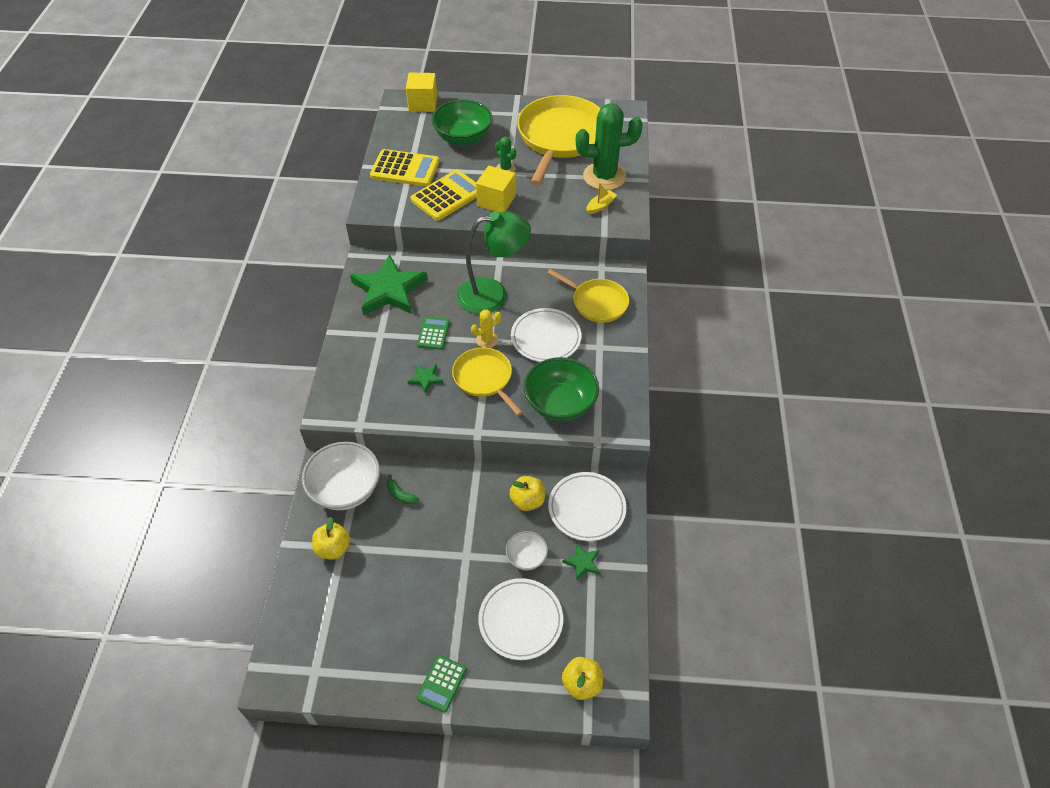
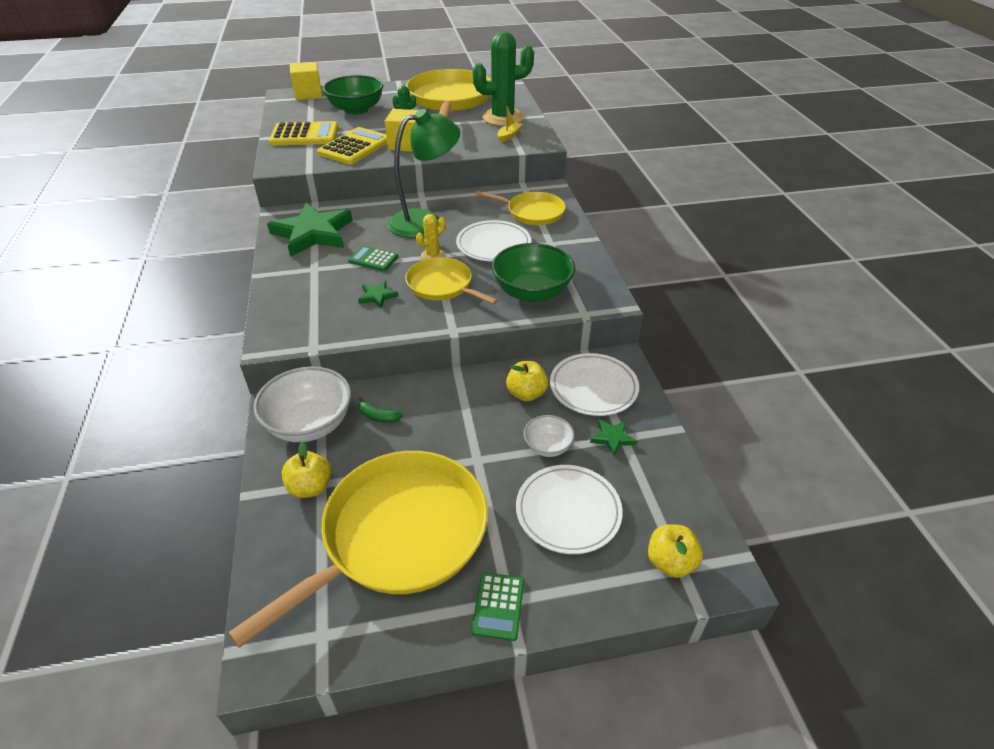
camera: 15 degrees left, 10 degrees down
(387, 607) = (398, 535): none -> yellow pan
(433, 333) = (373, 259): green calculator -> green calculator turned 60 degrees counterclockwise

